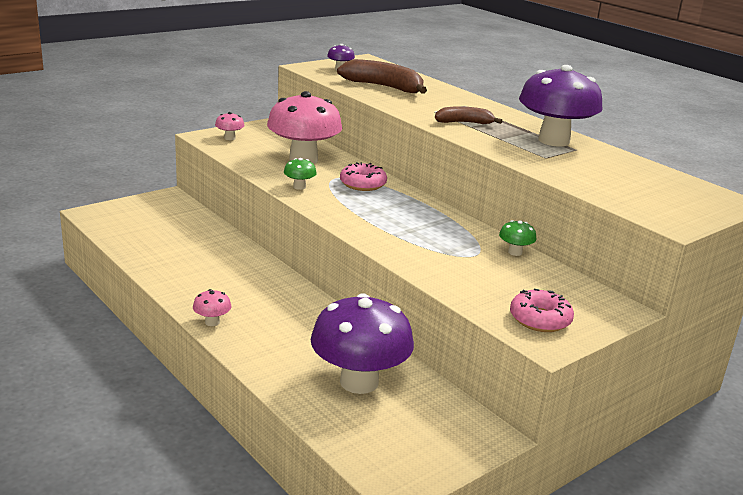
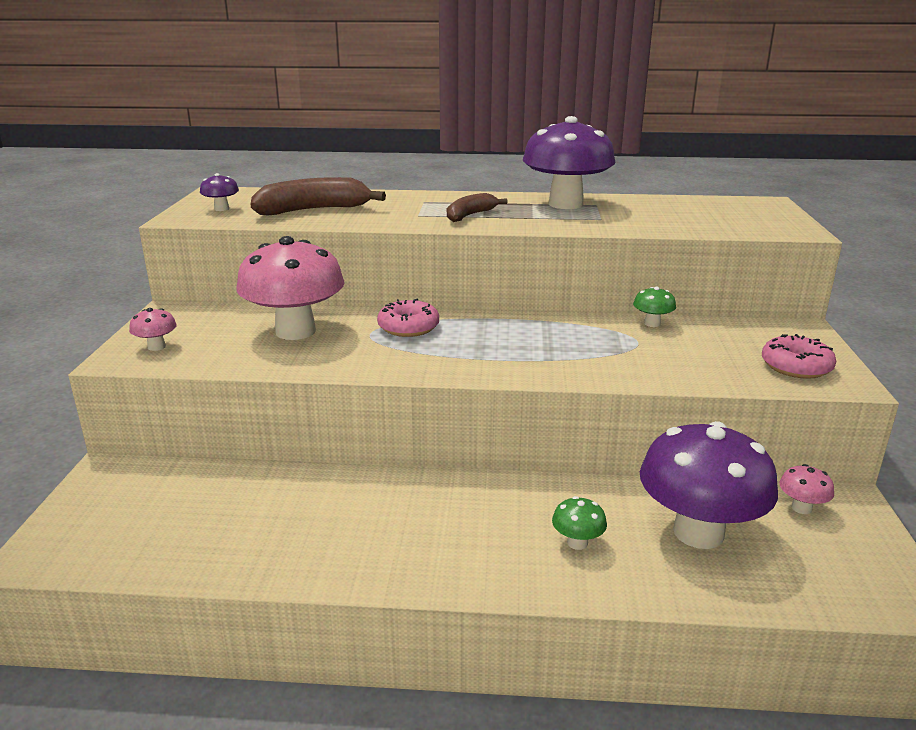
camera: 45 degrees left, 0 degrees up
(212, 322) = (470, 579): pink mushroom -> pink mushroom (801, 508)
(299, 187) = (361, 360): green mushroom -> green mushroom (577, 543)

